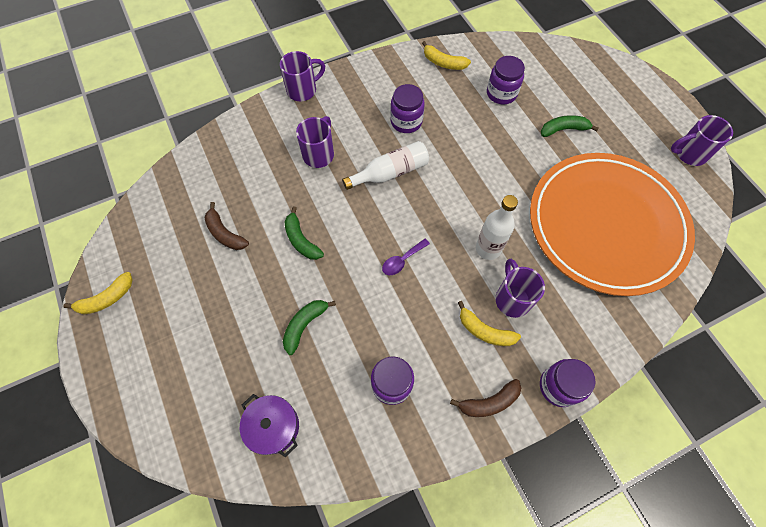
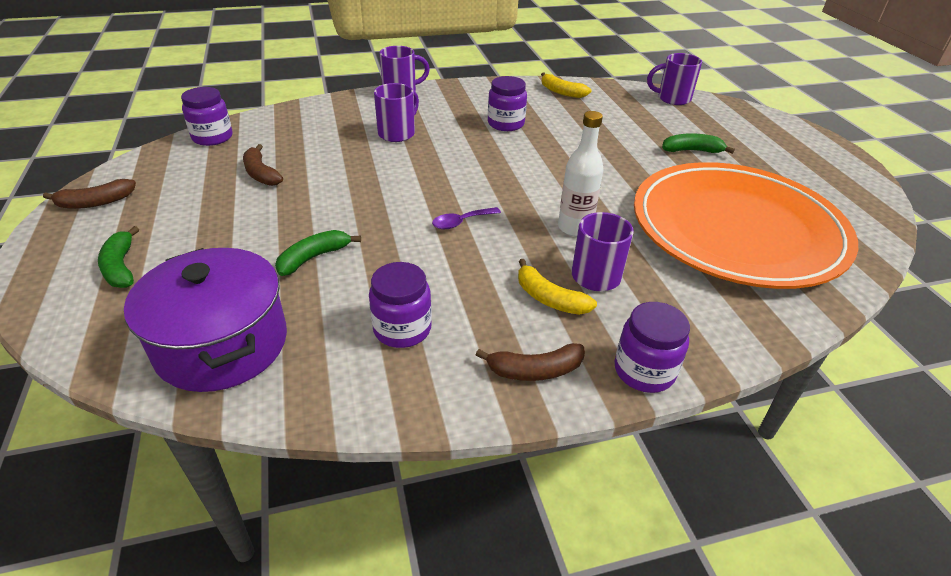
camera: 10 degrees right, 25 degrees down
(107, 299) = (96, 202): yellow banana -> brown banana
(274, 427) = (222, 344): purple pot -> purple pot, size x1.75
(301, 240) = (345, 190): green banana -> green banana (121, 267)
(390, 172) = (473, 155): white bottle -> none
(501, 93) = (622, 118): purple jar -> purple jar (212, 137)
(689, 154) = (853, 187): purple mug -> purple mug (672, 99)

